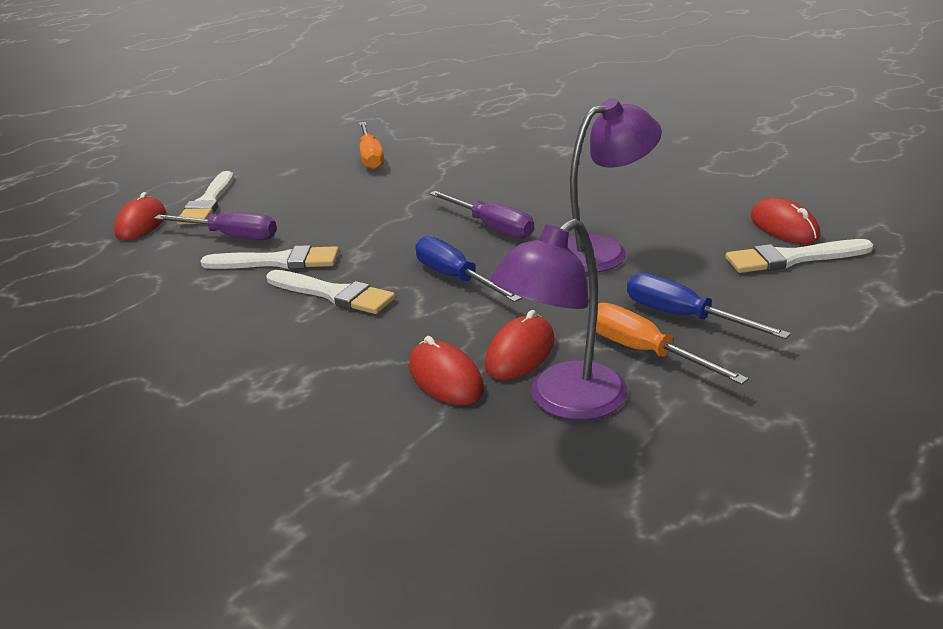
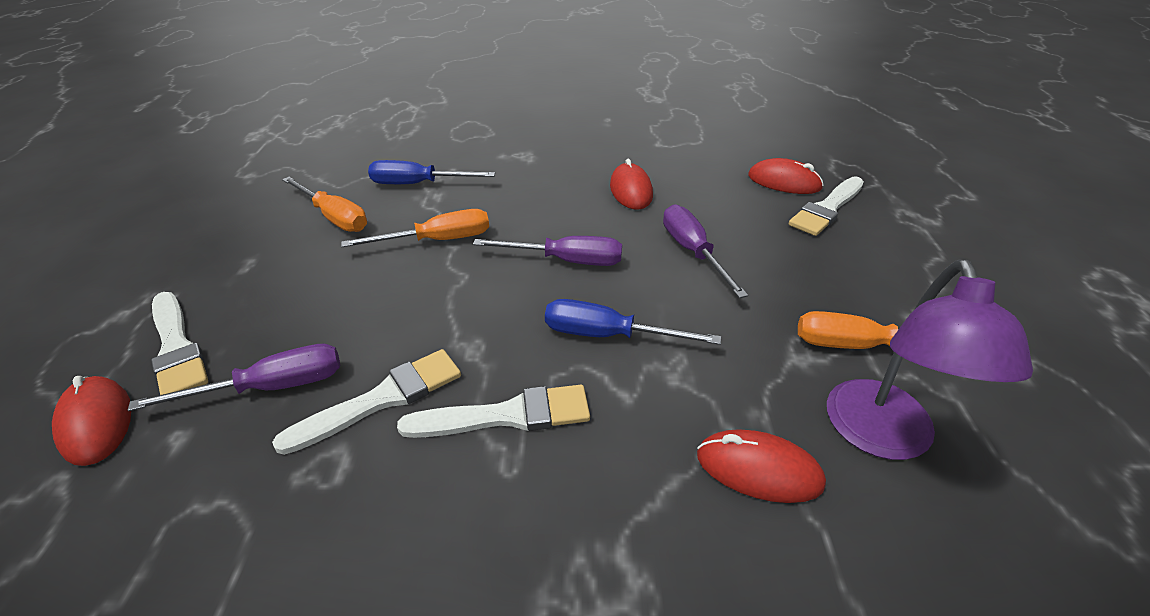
camera: 40 degrees left, 10 degrees up
(419, 189) = (438, 240): none -> orange screwdriver
(520, 353) = (777, 399): red mouse -> red mouse (631, 190)
(602, 251) = (693, 252): purple lamp -> purple screwdriver
(684, 317) = (838, 295): blue screwdriver -> blue screwdriver (418, 184)

